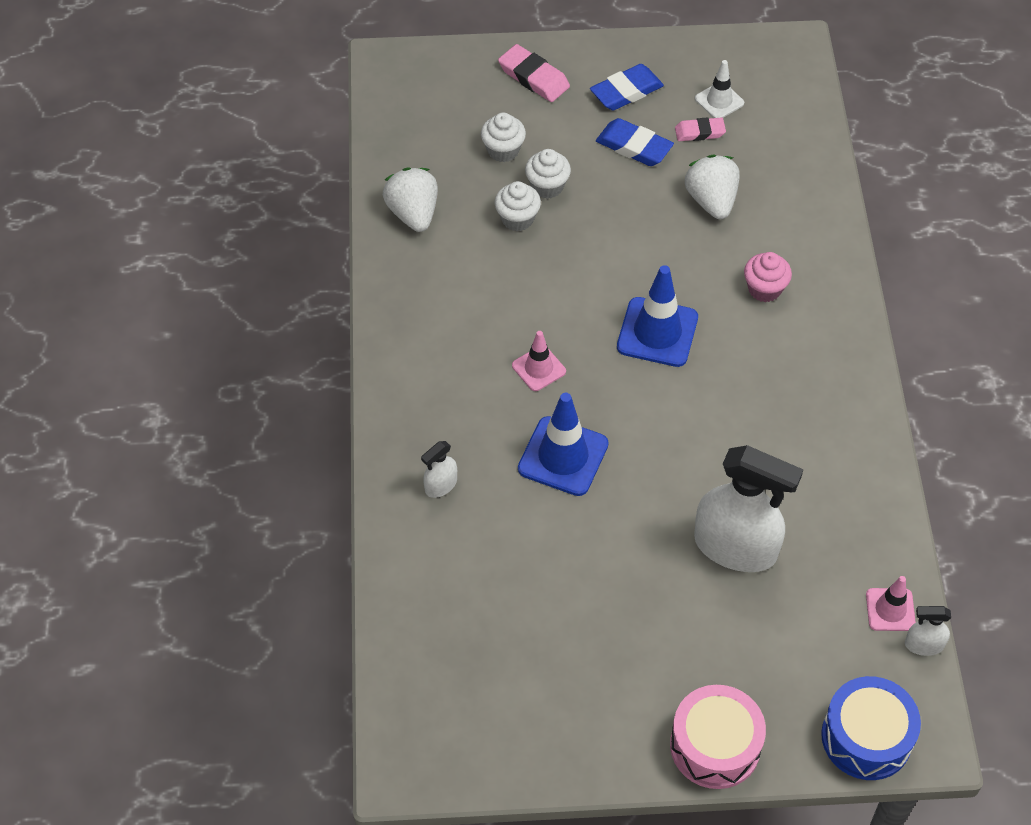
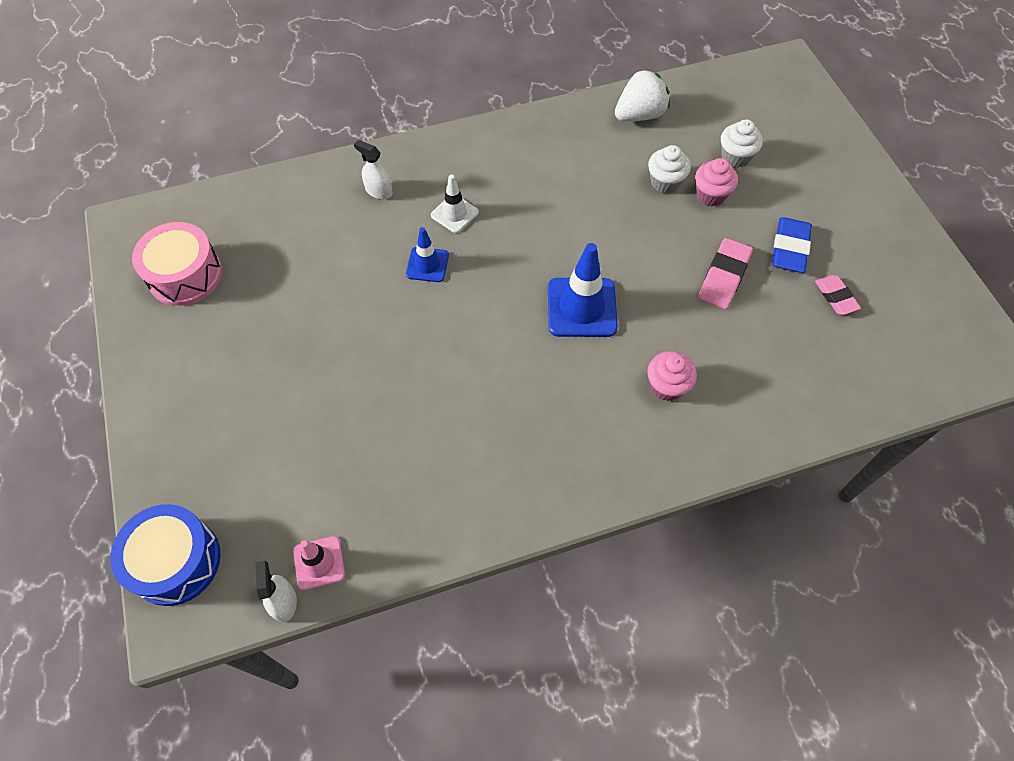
camera: 75 degrees right, 5 degrees up
(533, 77) = (830, 160): pink eraser -> pink eraser (724, 277)
(538, 368) = (512, 229): pink traffic cone -> none
(547, 186) = (710, 195): white cupcake -> pink cupcake
(563, 456) = (427, 265): blue traffic cone -> blue traffic cone, size x0.59
(626, 91) = (853, 230): blue eraser -> none
(711, 201) = (755, 322): white strawberry -> none
(715, 746) = (158, 432): pink drum -> pink drum (185, 275)
(719, 101) = (885, 306): white traffic cone -> white traffic cone (454, 214)
(735, 547) = (363, 413): white spray bottle -> none

